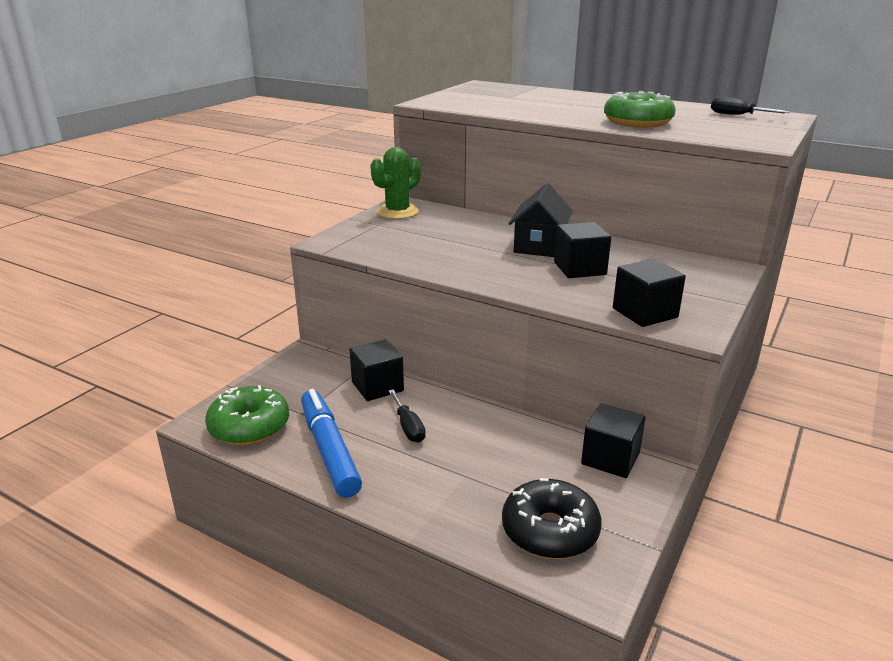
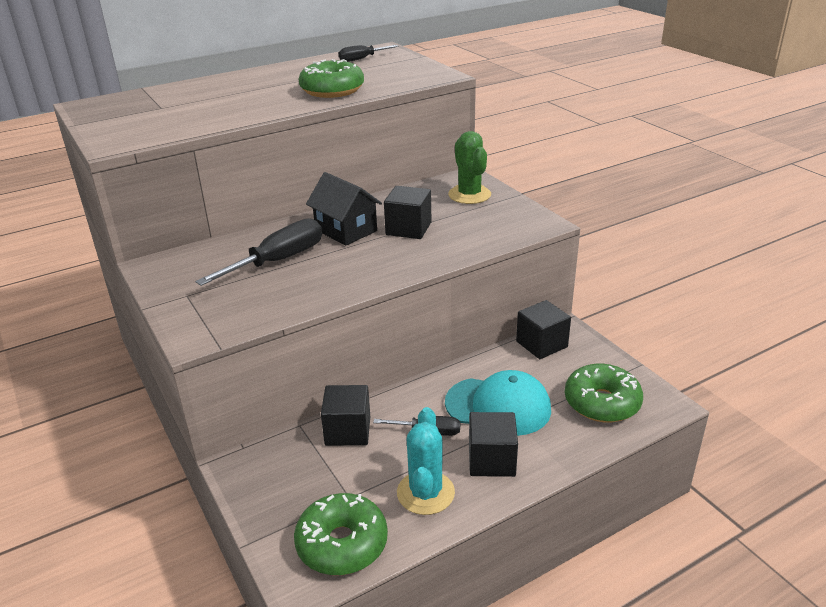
camera: 60 degrees left, 5 degrees up
(329, 450) = (425, 493): blue marker -> turquoise cactus
(397, 212) = (170, 275): green cactus -> green cactus (469, 195)
(458, 237) = (278, 261): none -> black screwdriver
(479, 457) = (498, 406): none -> turquoise cap
(550, 531) = (602, 403): black donut -> green donut
(645, 313) = (505, 231): black cube -> black cube (491, 460)

